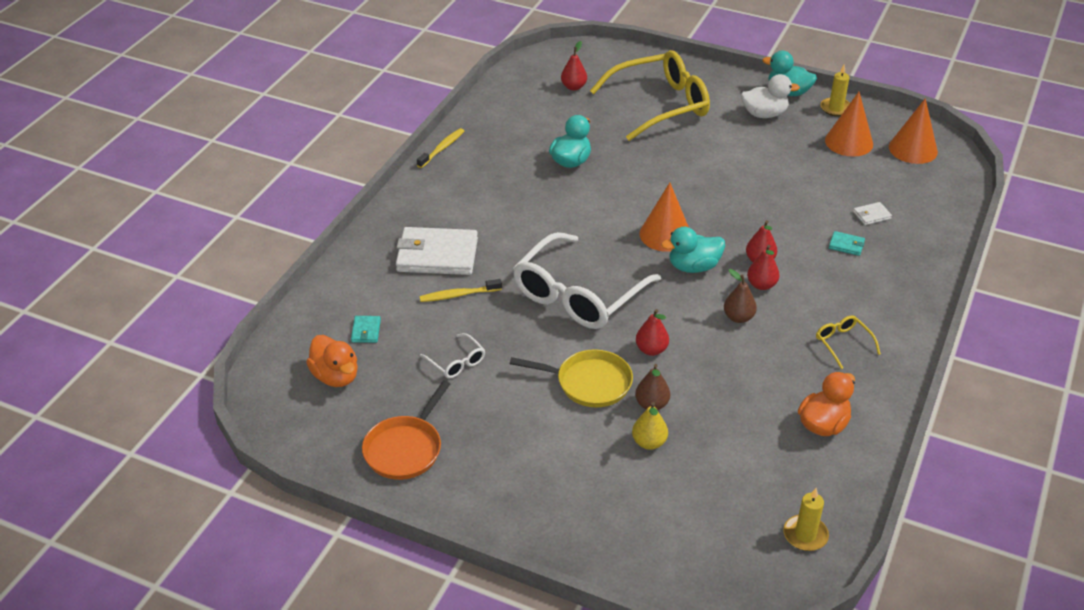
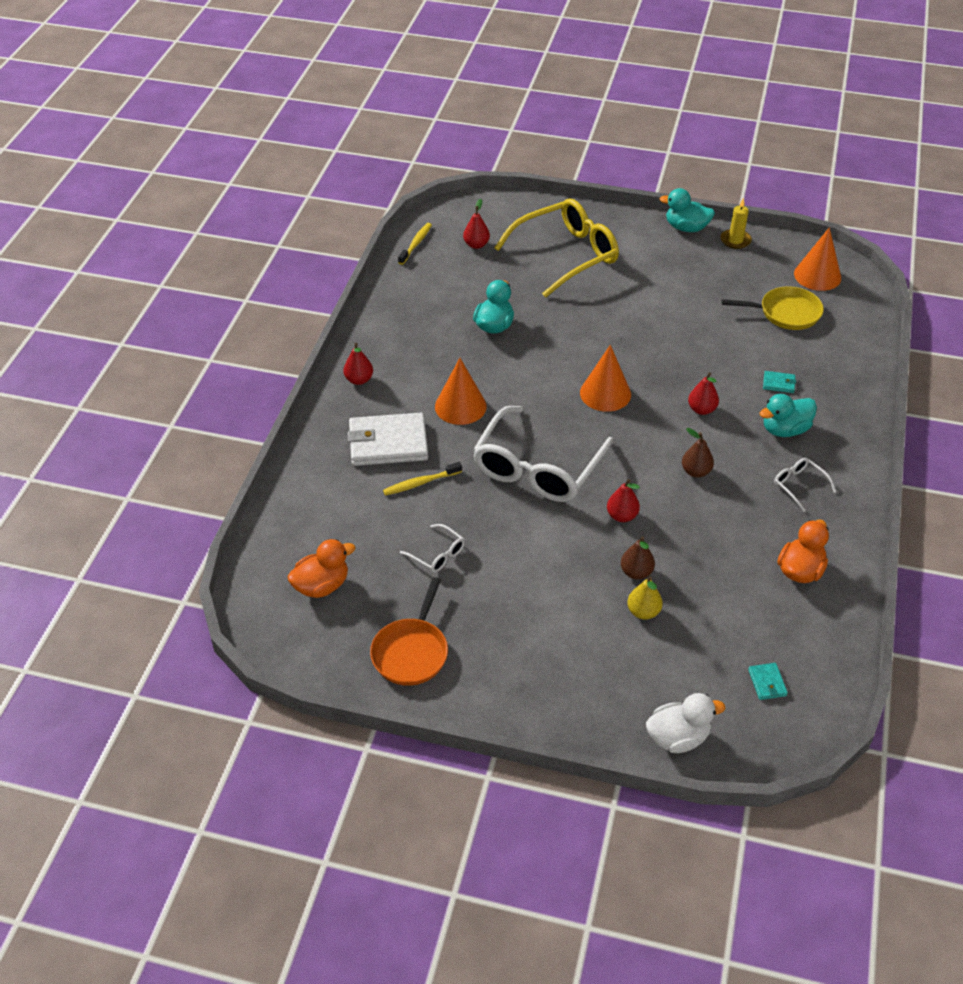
camera: 10 degrees left, 5 degrees up
(336, 376) = (322, 586): orange duck -> orange duck turned 75 degrees counterclockwise
(366, 331) = (339, 533): turquoise wallet -> turquoise wallet (767, 683)
(442, 148) = (362, 327): yellow toothbrush -> yellow toothbrush (416, 244)
(588, 383) = (571, 558): yellow pan -> yellow pan (785, 313)
(693, 267) = (640, 424): turquoise duck -> turquoise duck (785, 430)
(761, 285) = (709, 435): red pear -> red pear (359, 380)
(764, 114) = (669, 254): white duck -> white duck (678, 738)
(805, 535) = (809, 684): yellow candle -> none
(843, 343) = (799, 485): yellow glasses -> white glasses
(849, 142) = (756, 275): orange cone -> orange cone (460, 406)
(871, 215) = (795, 349): white wallet -> none

